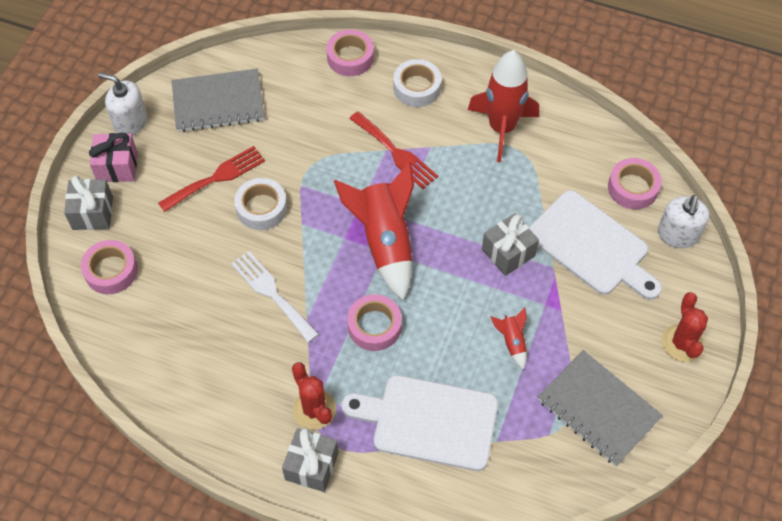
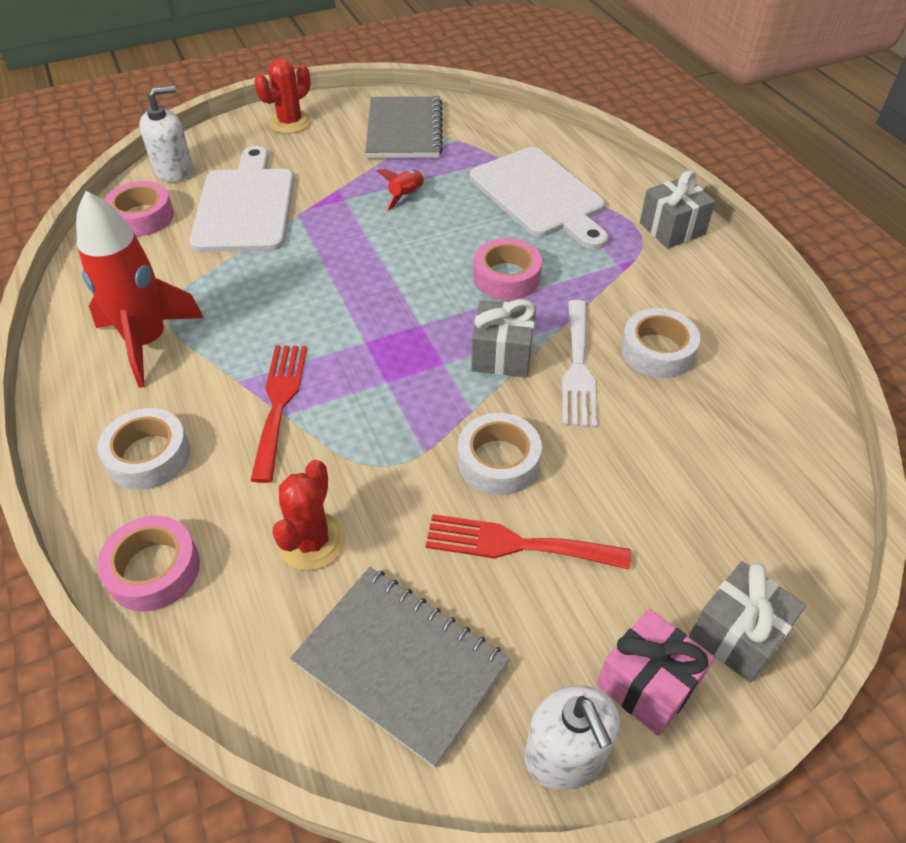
camera: 135 degrees left, 10 degrees down
(111, 271) = (760, 529): pink tape -> none
(238, 342) = (657, 351): none -> white tape
(314, 409) = (631, 259): red cactus -> red cactus (311, 541)
(385, 242) = (409, 331): red rocket -> none
(508, 253) = (315, 247): grey gift -> grey gift (502, 355)

